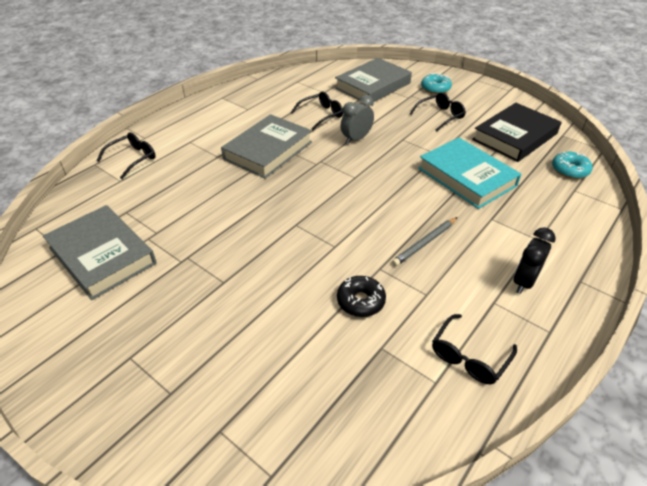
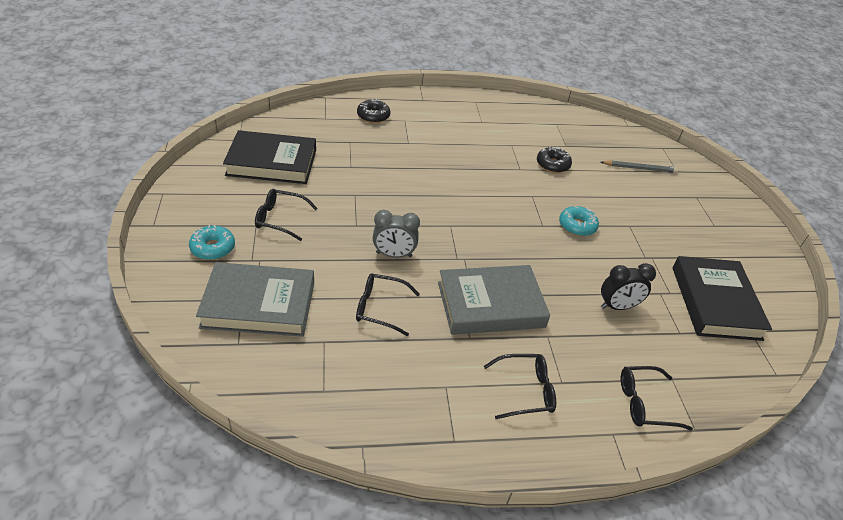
camera: 140 degrees left, 0 degrees up
(102, 255) = (715, 302): grey book -> black book
(425, 243) = (472, 160): grey pencil -> grey pencil (639, 168)
(466, 177) = (371, 168): turquoise book -> none
(469, 356) = (528, 119): black glasses -> black glasses (525, 391)
(524, 282) = (451, 116): black clock -> black clock (617, 306)
(560, 221) = (373, 116): none -> black donut
(570, 170) = (298, 125): turquoise donut -> turquoise donut (577, 226)

